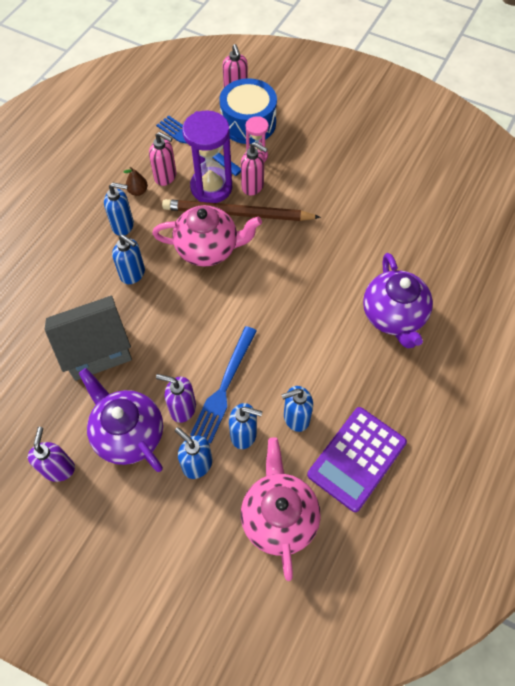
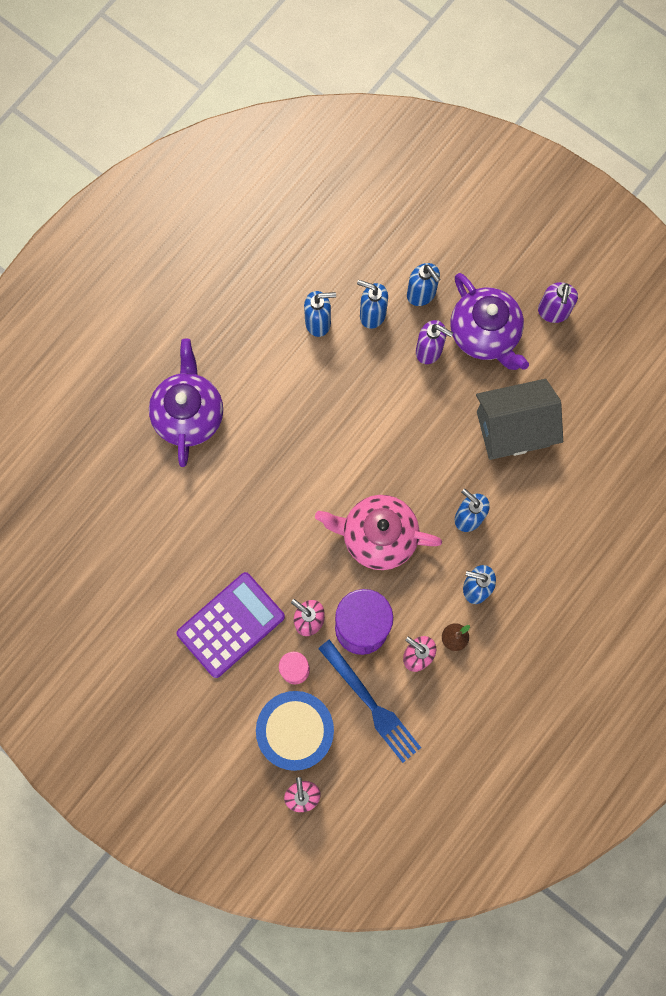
camera: 170 degrees left, 15 degrees up
(224, 387) = (384, 366): blue fork -> none
(238, 214) = (335, 581): brown pencil -> none
(279, 516) = (353, 236): pink teapot -> none
(357, 458) = (269, 274): purple calculator -> purple calculator (231, 625)

